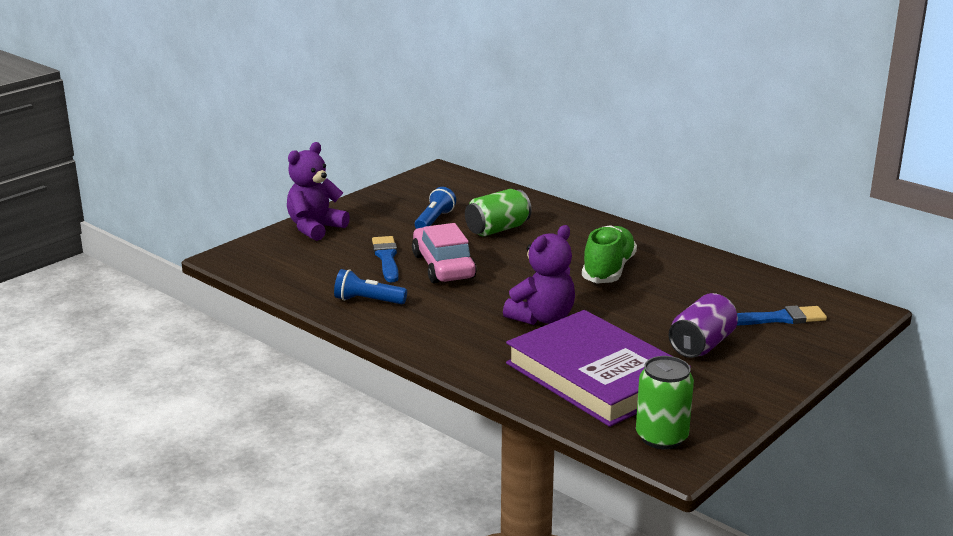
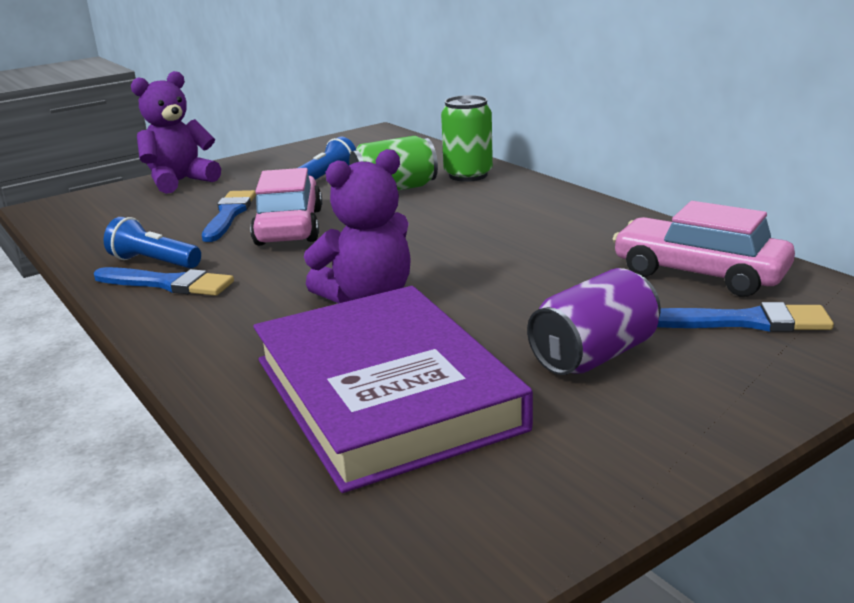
camera: 15 degrees right, 0 degrees up
(395, 316) = (168, 284): none -> blue brush
(608, 270) = (509, 240): green shoe -> none
(661, 437) = (425, 528): green can -> green can (468, 175)
(741, 288) = (699, 273): none -> pink car

